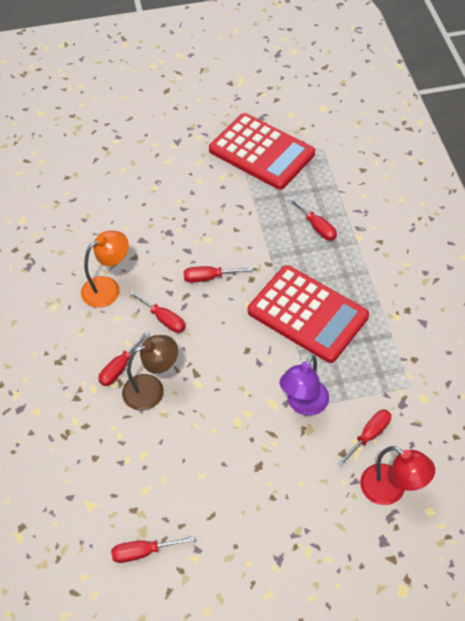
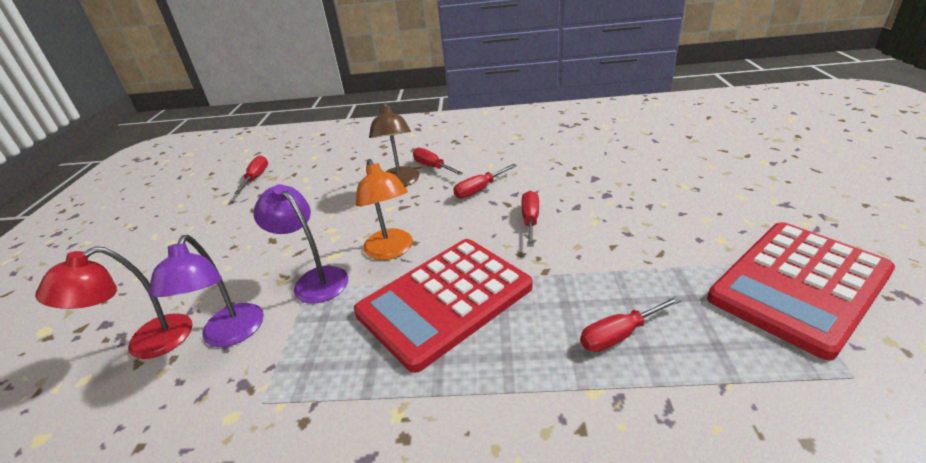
camera: 105 degrees right, 20 degrees down
(108, 288) = (530, 160): orange lamp -> orange lamp (391, 251)
(369, 435) = (229, 335): red screwdriver -> purple lamp

